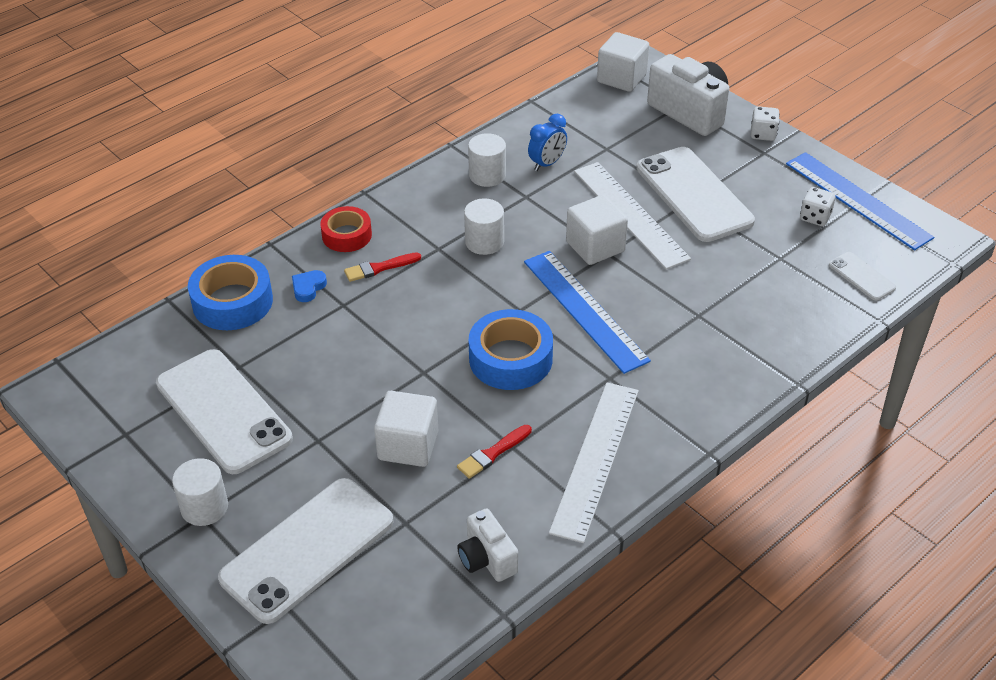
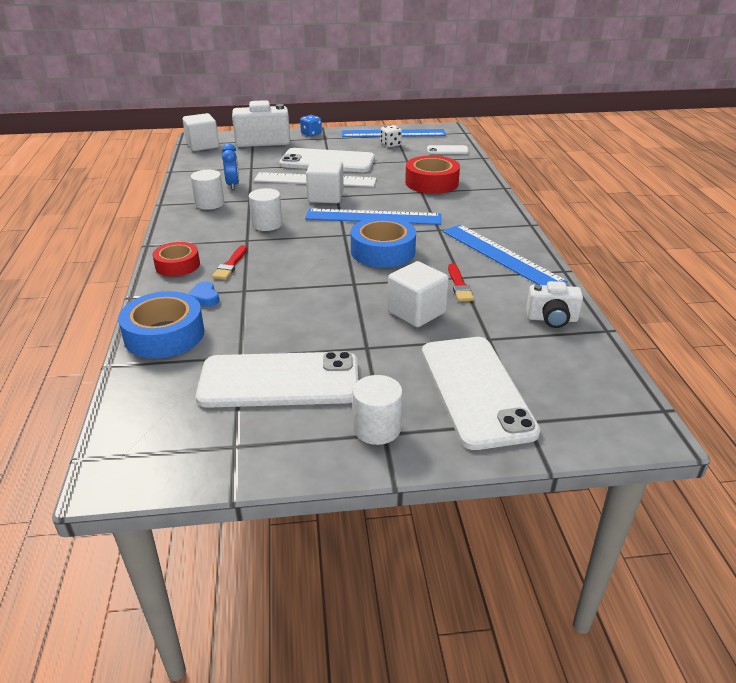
camera: 55 degrees left, 10 degrees down
(595, 459) = (500, 256): white ruler -> blue ruler
(735, 311) = (431, 183): none -> red tape
(763, 134) = (311, 134): white dice -> blue dice

